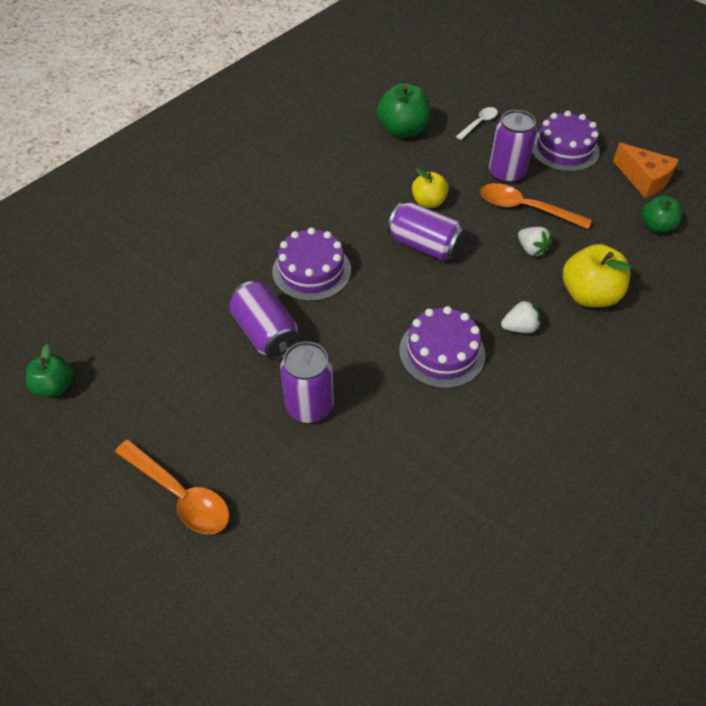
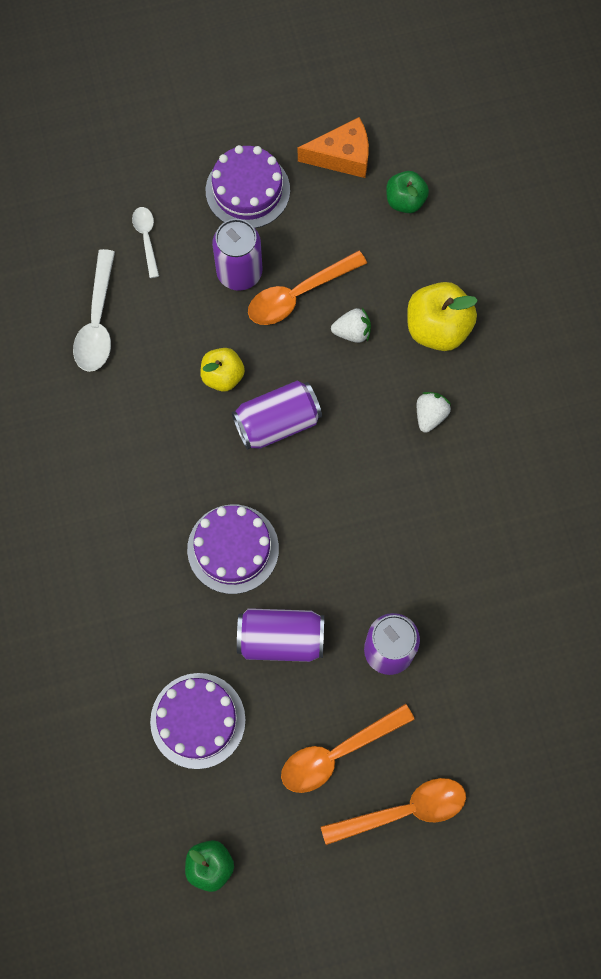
camera: 55 degrees left, 20 degrees up
(200, 419) = (337, 753): none -> orange spoon
(403, 130) = (97, 321): green apple -> white spoon
(442, 352) = (410, 500): purple cake -> purple cake (198, 720)

